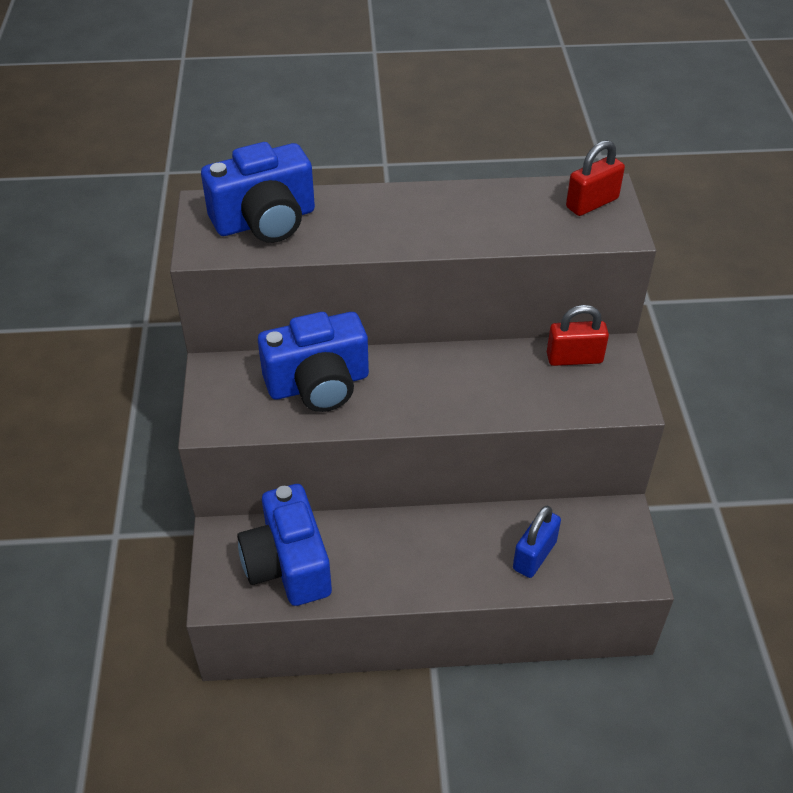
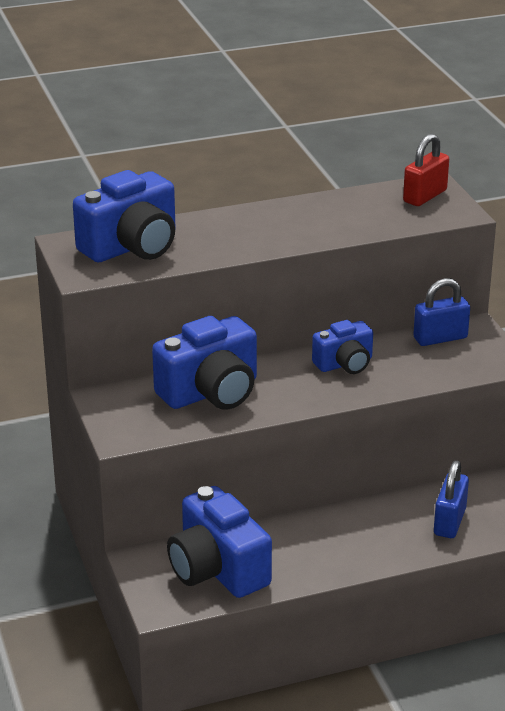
camera: 15 degrees left, 15 degrees down
(464, 373) = (345, 364): none -> blue camera
(574, 358) = (440, 338): red padlock -> blue padlock

